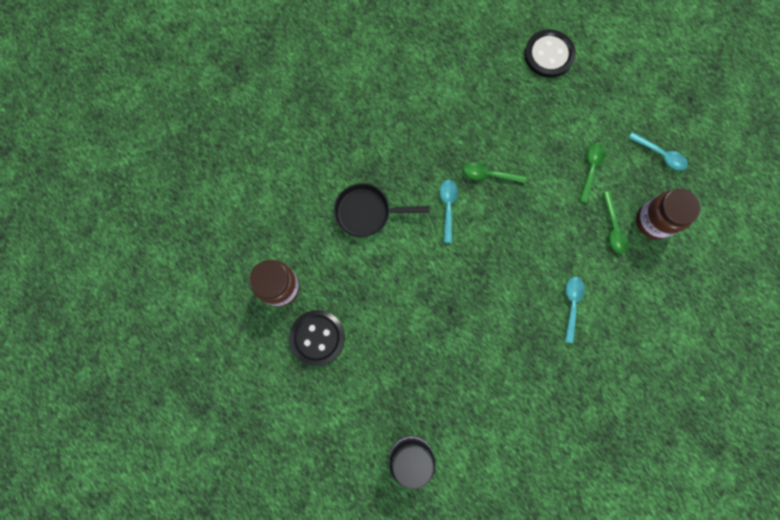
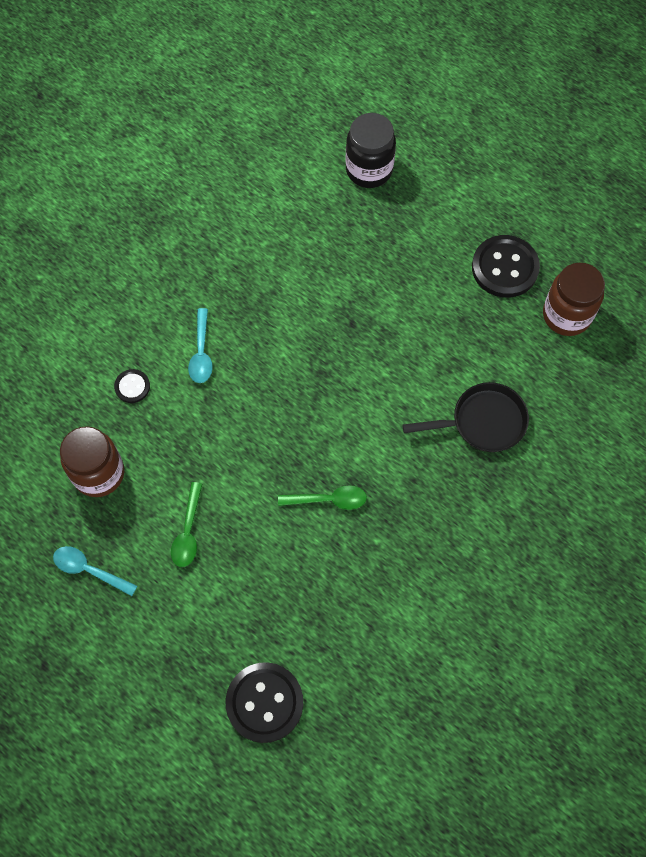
camera: 170 degrees right, 10 degrees down
(447, 207) = (378, 446): turquoise spoon -> none
(613, 227) = (153, 456): green spoon -> none
(627, 285) = (132, 386): none -> black button

